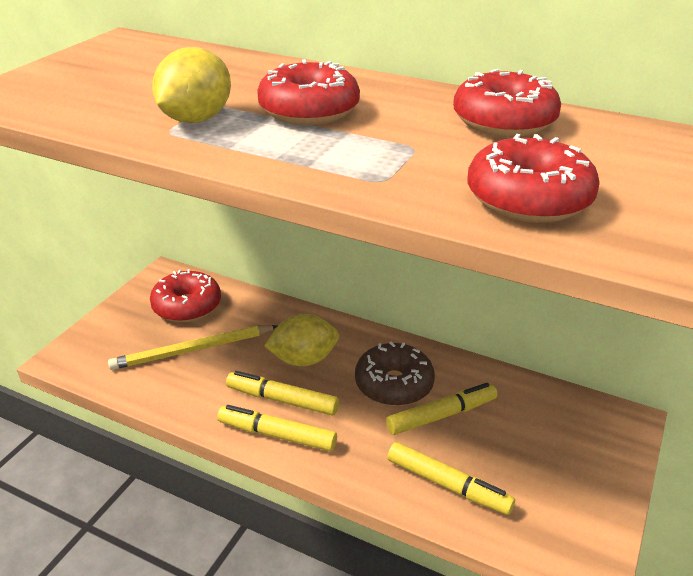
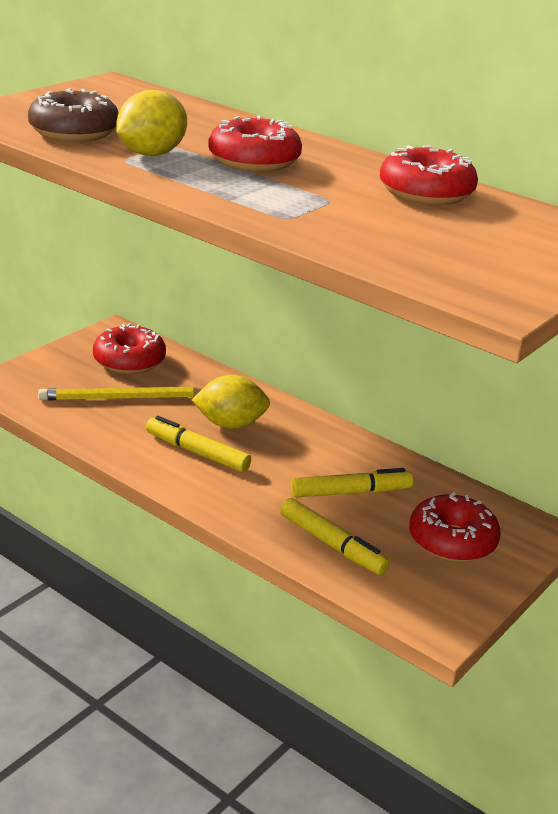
camera: 10 degrees right, 5 degrees down
(277, 435) = (182, 478): yellow marker -> none
(394, 384) = (313, 460): brown donut -> brown donut (74, 132)
(528, 199) = (402, 247): red donut -> red donut (452, 541)

